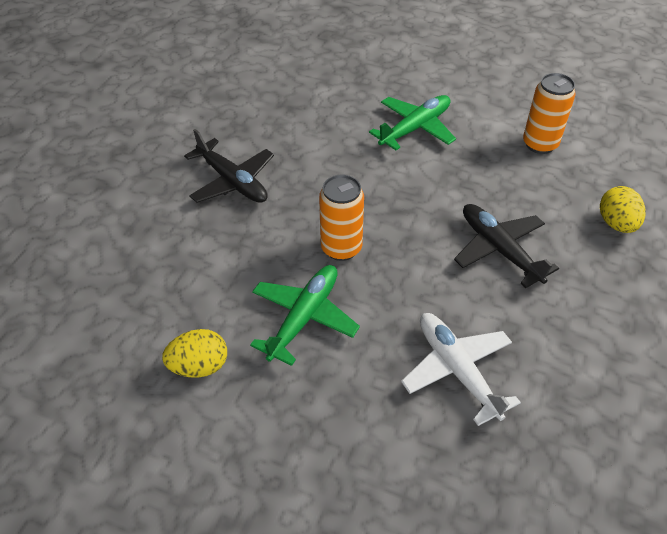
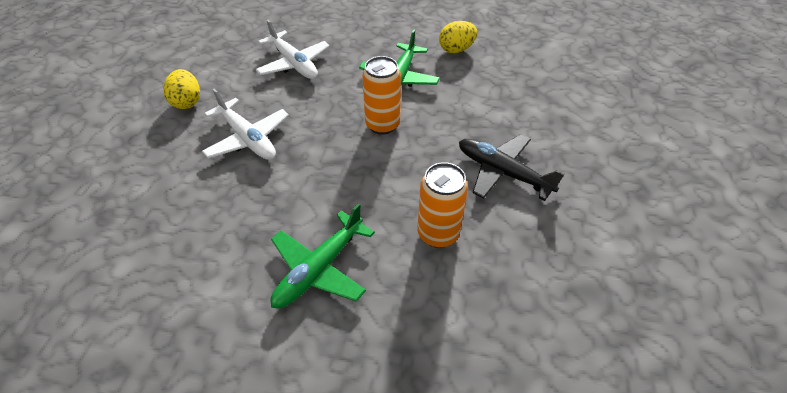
camera: 170 degrees right, 0 degrees up
(500, 250) = (248, 138): black plane -> white plane
(540, 144) = (168, 263): orange can -> orange can (438, 234)
(616, 224) = (130, 173): yellow egg -> yellow egg (187, 102)

